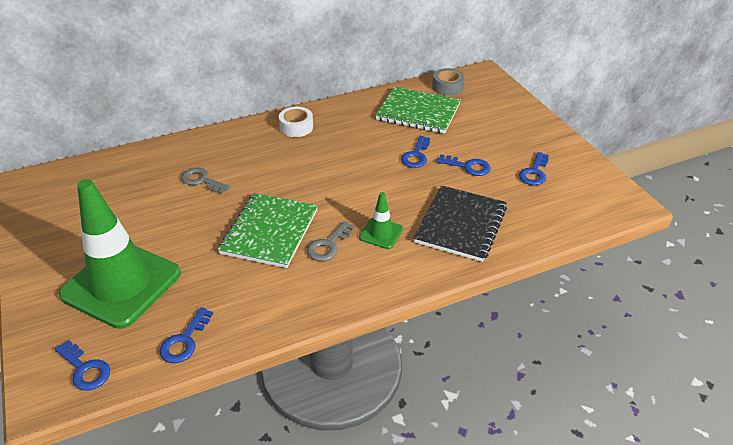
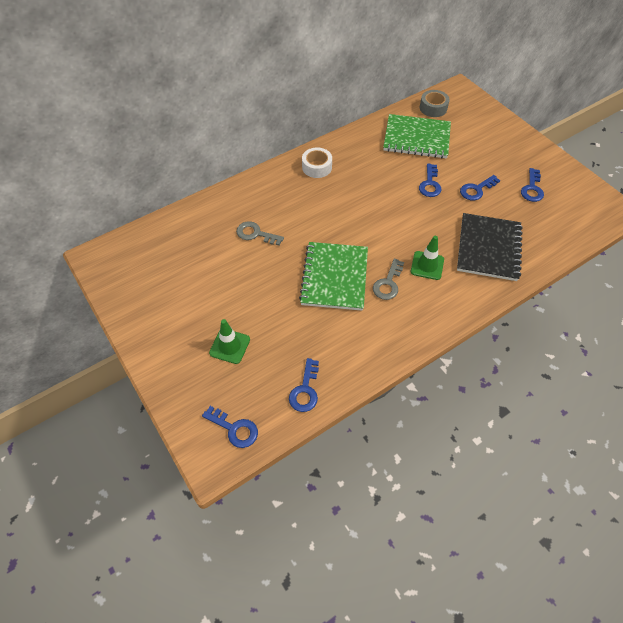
camera: 10 degrees left, 15 degrees up
(121, 284) = (230, 346): green traffic cone -> green traffic cone, size x0.43
(468, 166) = (476, 190): blue key -> blue key turned 135 degrees clockwise

